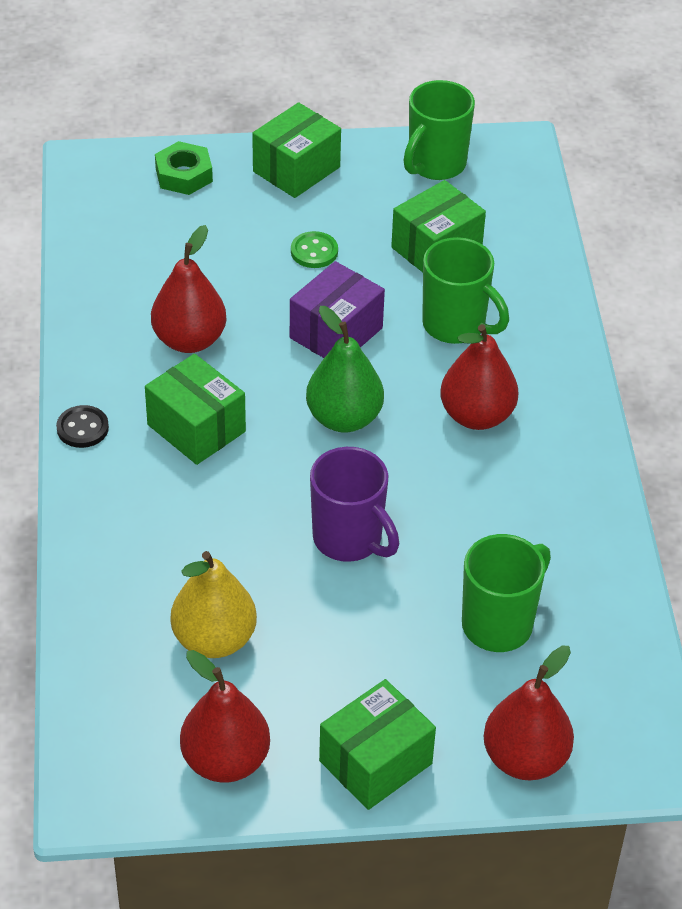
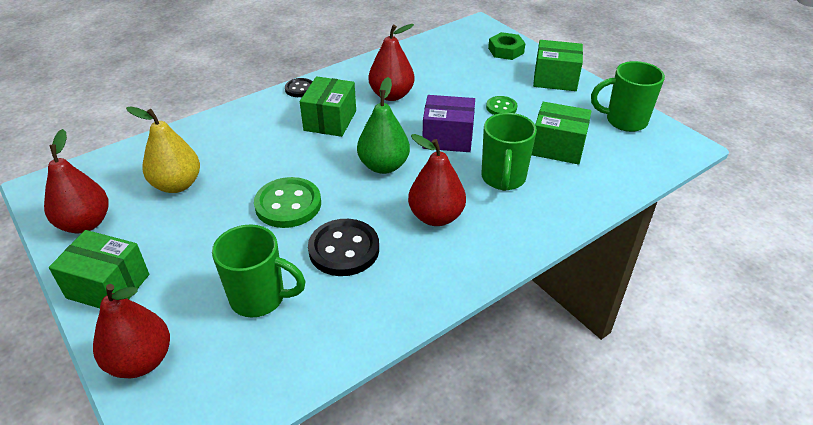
camera: 60 degrees right, 5 degrees down
(349, 540) = (288, 204): purple mug -> green button
(472, 519) = (344, 249): none -> black button

